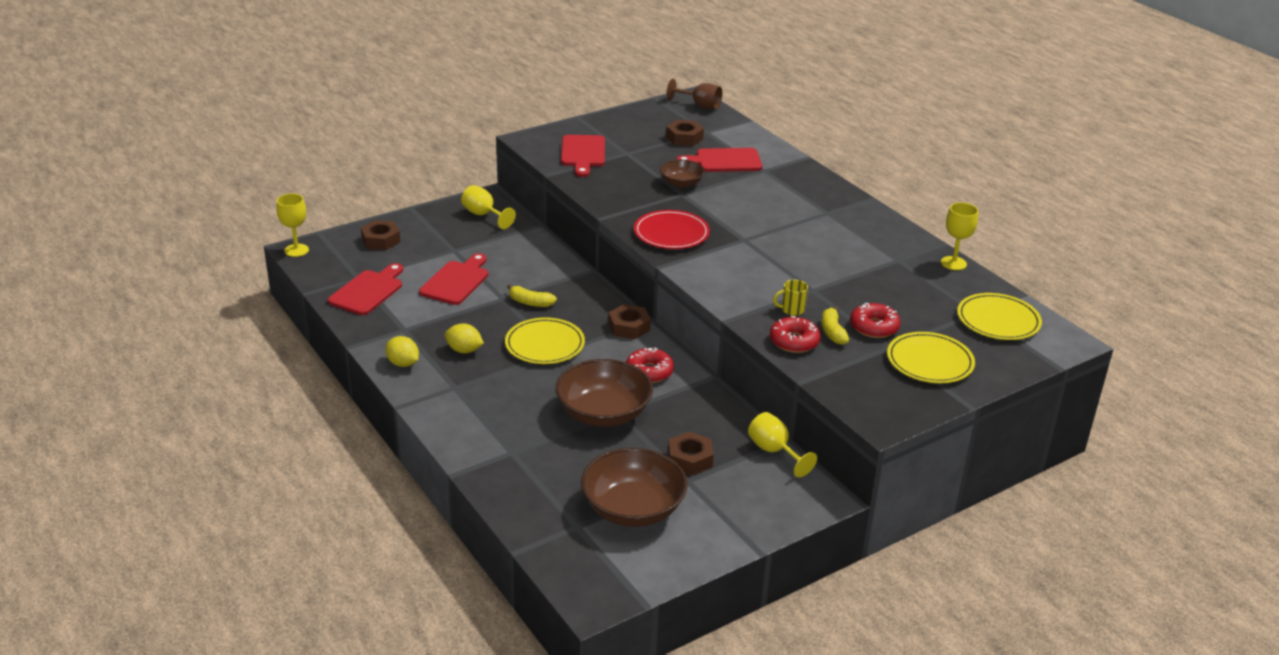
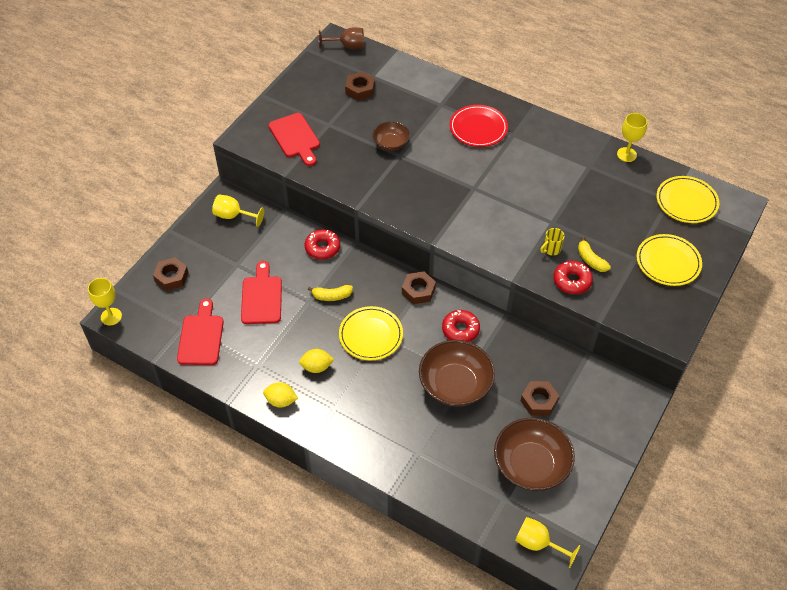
camera: 25 degrees left, 20 degrees up
(671, 233) = (419, 203): red plate -> red plate (478, 128)
(724, 161) = (406, 105): red cutting board -> none
(774, 451) = (587, 368): yellow goblet -> yellow goblet (538, 543)
(874, 327) = (614, 243): red donut -> red donut (322, 248)

